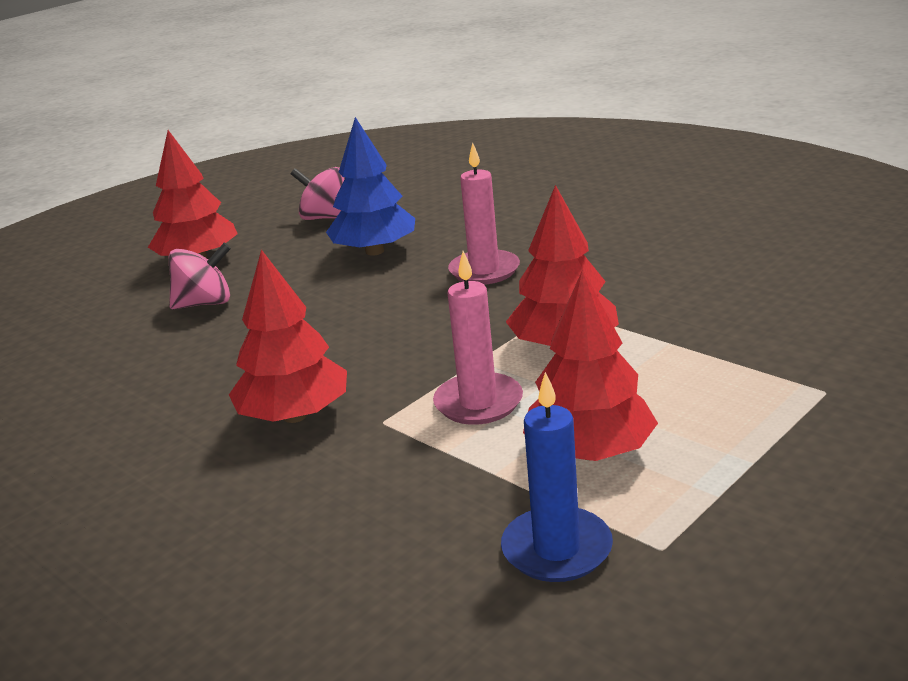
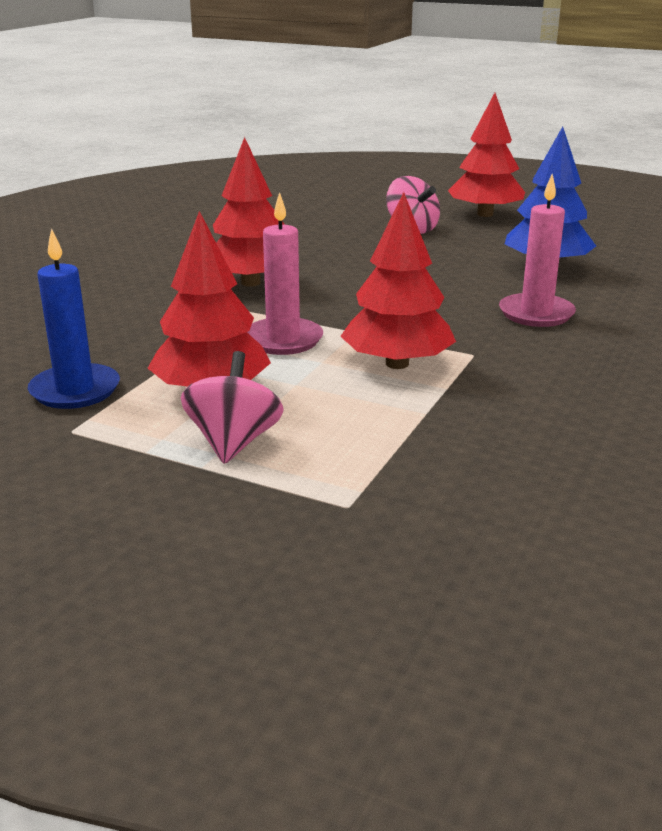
camera: 70 degrees right, 0 degrees up
(326, 218) = (603, 239): pink spinning top -> pink spinning top (234, 442)

